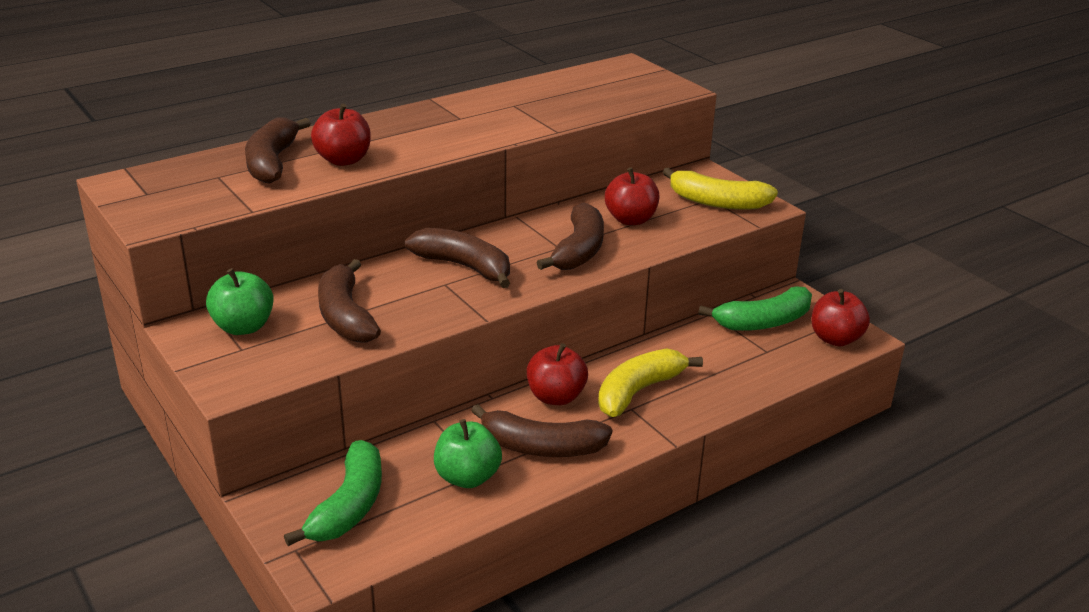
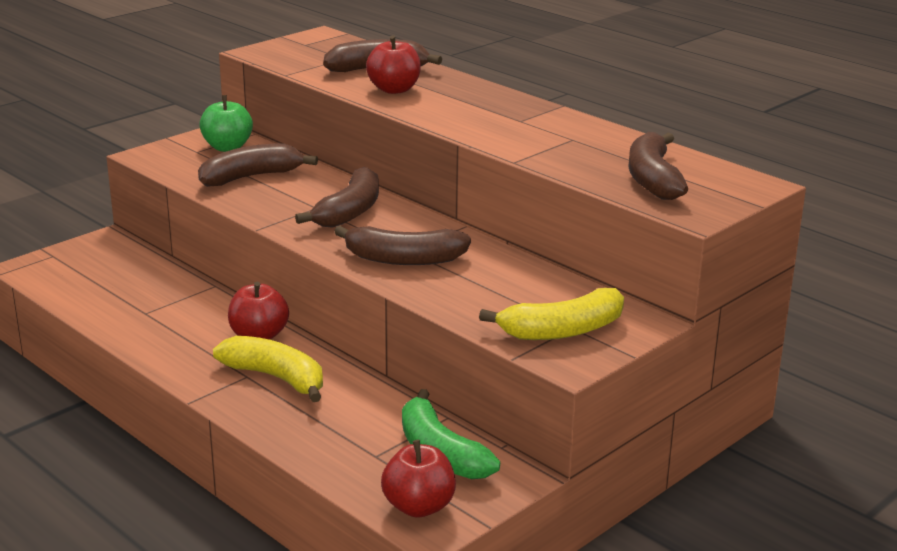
camera: 80 degrees right, 5 degrees down
(349, 506) = (100, 266): green banana -> none
(467, 477) = (135, 307): green apple -> none
(541, 447) = (179, 335): brown banana -> brown banana (652, 179)
(630, 220) = (487, 282): red apple -> none
(717, 202) = (562, 331): yellow banana -> yellow banana turned 120 degrees counterclockwise

